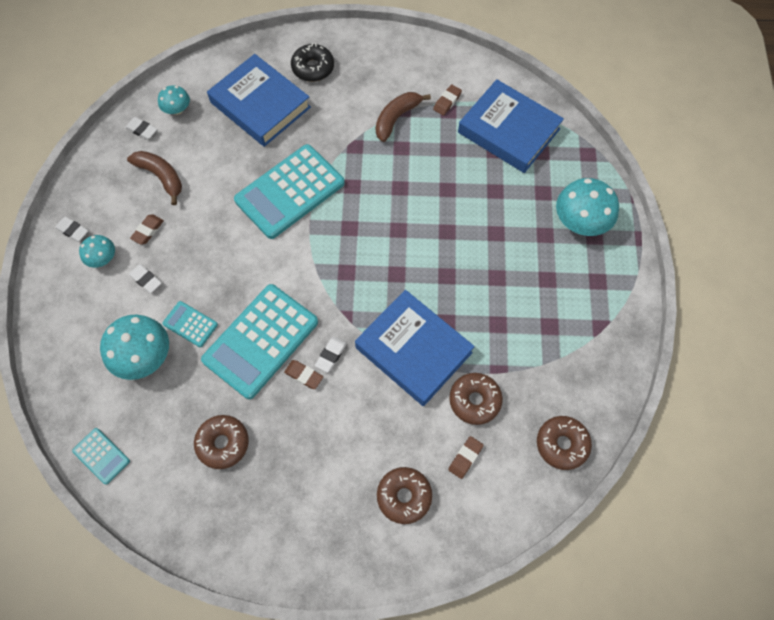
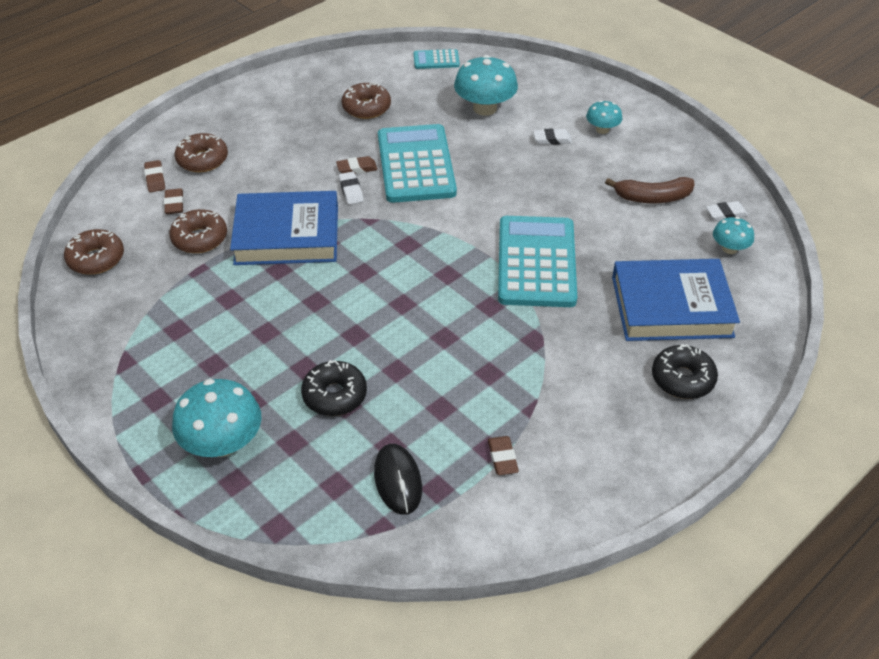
camera: 135 degrees right, 20 degrees down
(72, 230) = (651, 128): white eraser -> none
(148, 231) = (600, 163): brown eraser -> brown eraser (155, 179)
(190, 324) = (481, 140): turquoise calculator -> none
(396, 118) = (531, 397): brown banana -> none
(495, 201) = (334, 395): none -> black donut
(508, 131) = (398, 480): blue book -> black mouse

